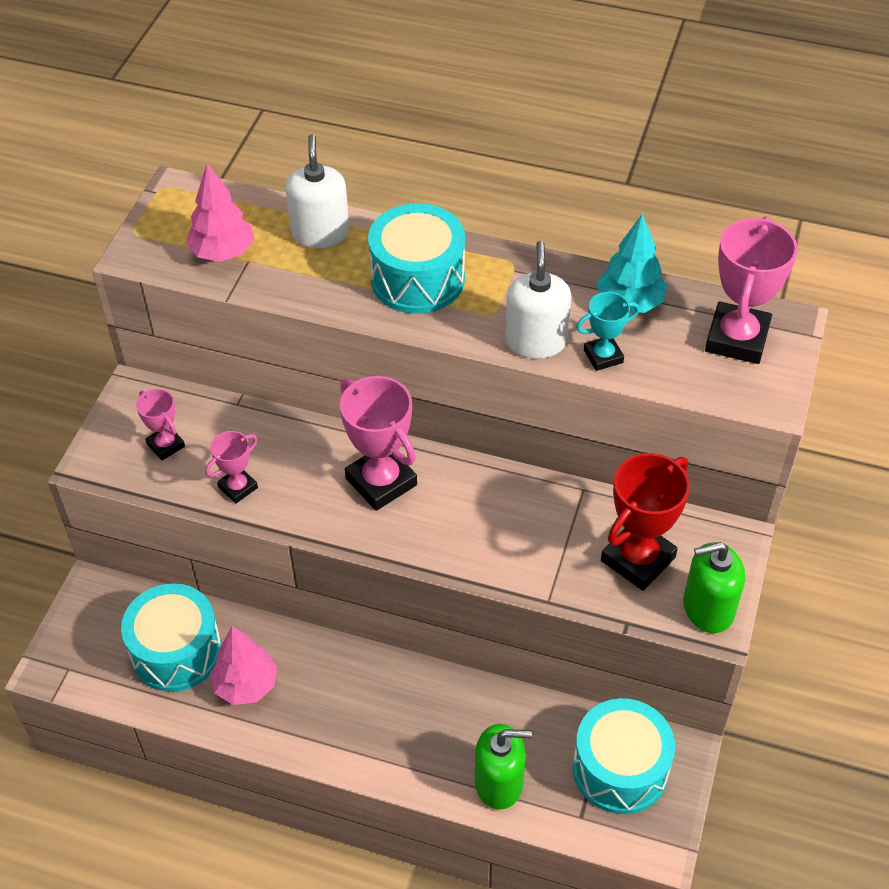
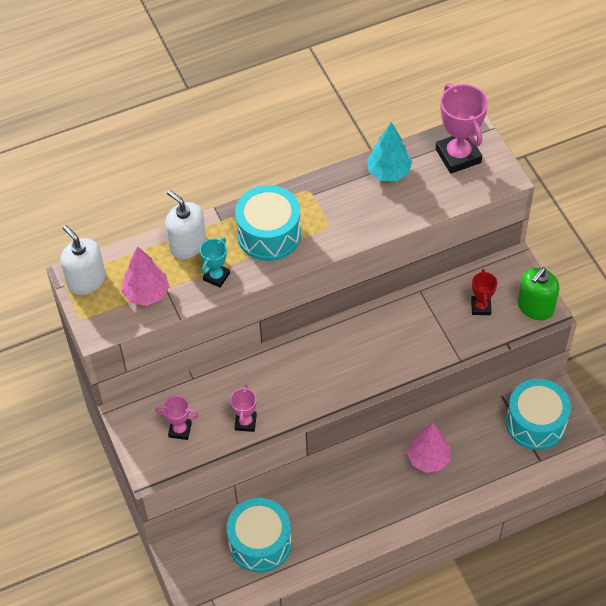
camera: 40 degrees left, 5 degrees up
(246, 685) = (315, 530): pink tree -> pink tree (428, 459)
(381, 482) = (316, 362): pink trophy -> none
(499, 782) = (488, 475): green soap dispenser -> none
(536, 341) = (365, 226): white soap dispenser -> white soap dispenser (86, 280)
(603, 356) = (405, 211): turquoise trophy -> turquoise trophy (216, 276)
(638, 559) = (481, 307): red trophy -> red trophy, size x0.55

